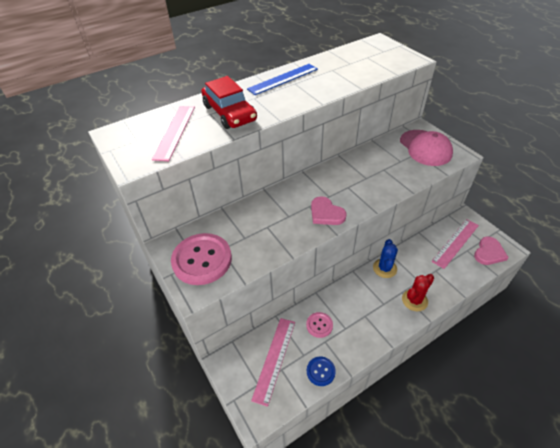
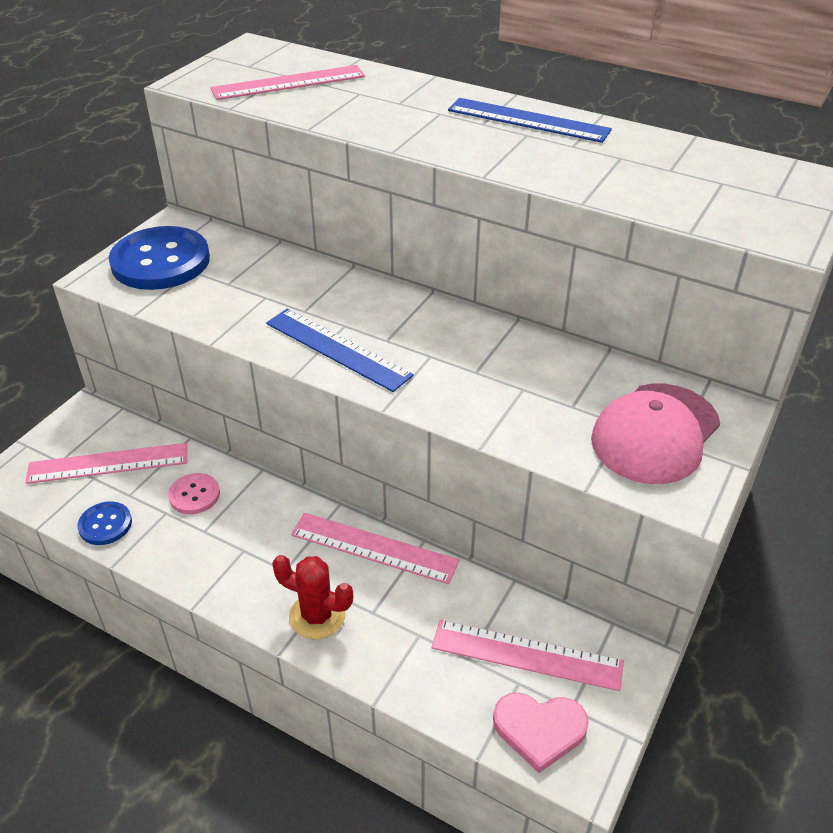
camera: 60 degrees right, 5 degrees down
(202, 260) = (160, 261): pink button -> blue button
(229, 113) = (374, 106): red car -> none
(326, 213) = (337, 349): pink heart -> blue ruler
(384, 268) = (373, 548): blue cactus -> pink ruler

